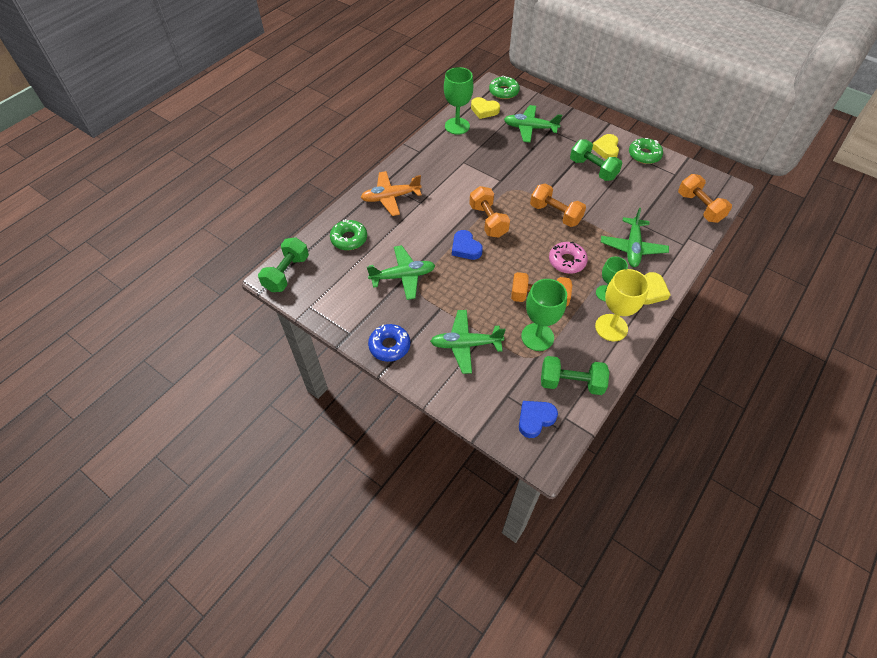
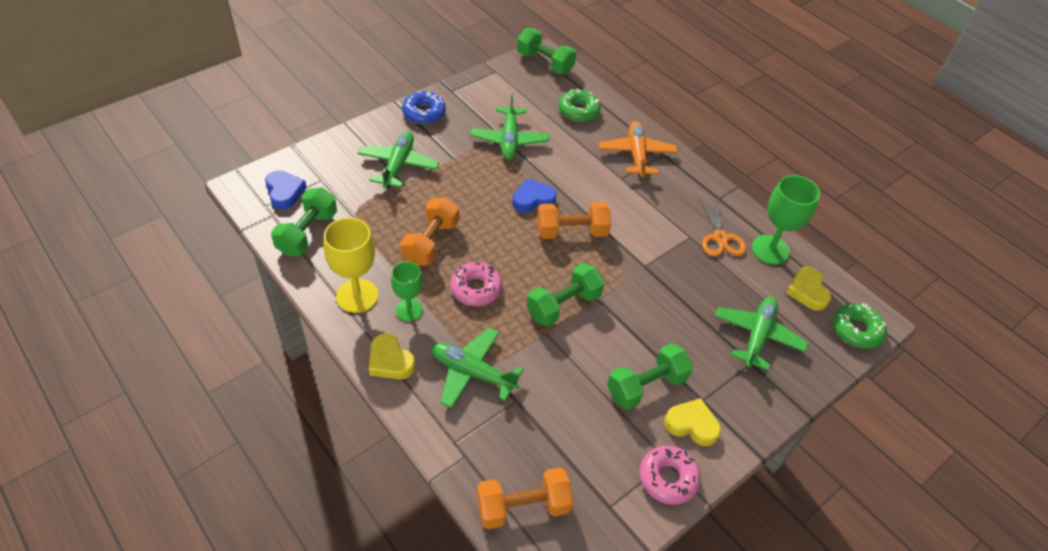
camera: 100 degrees right, 5 degrees down
(458, 148) = (720, 238): none -> orange scissors
(484, 110) = (807, 291): yellow heart -> yellow heart turned 45 degrees counterclockwise
(537, 337) = (378, 224): green goblet -> none
(555, 214) = (563, 305): orange dumbbell -> green dumbbell
(644, 155) = (668, 478): green donut -> pink donut

